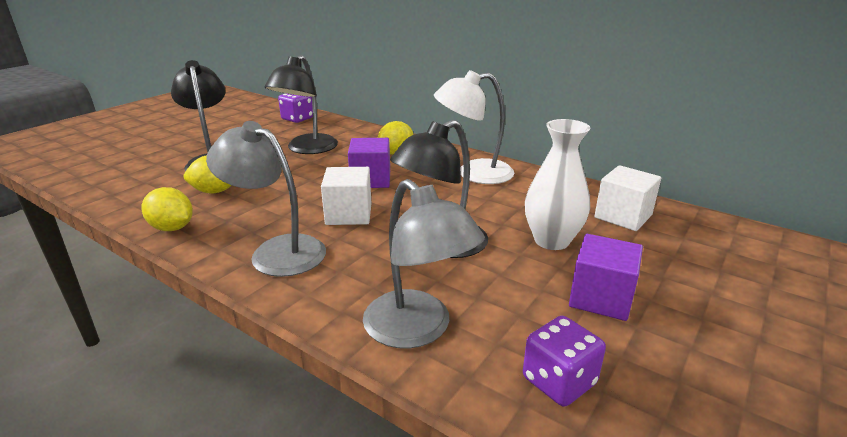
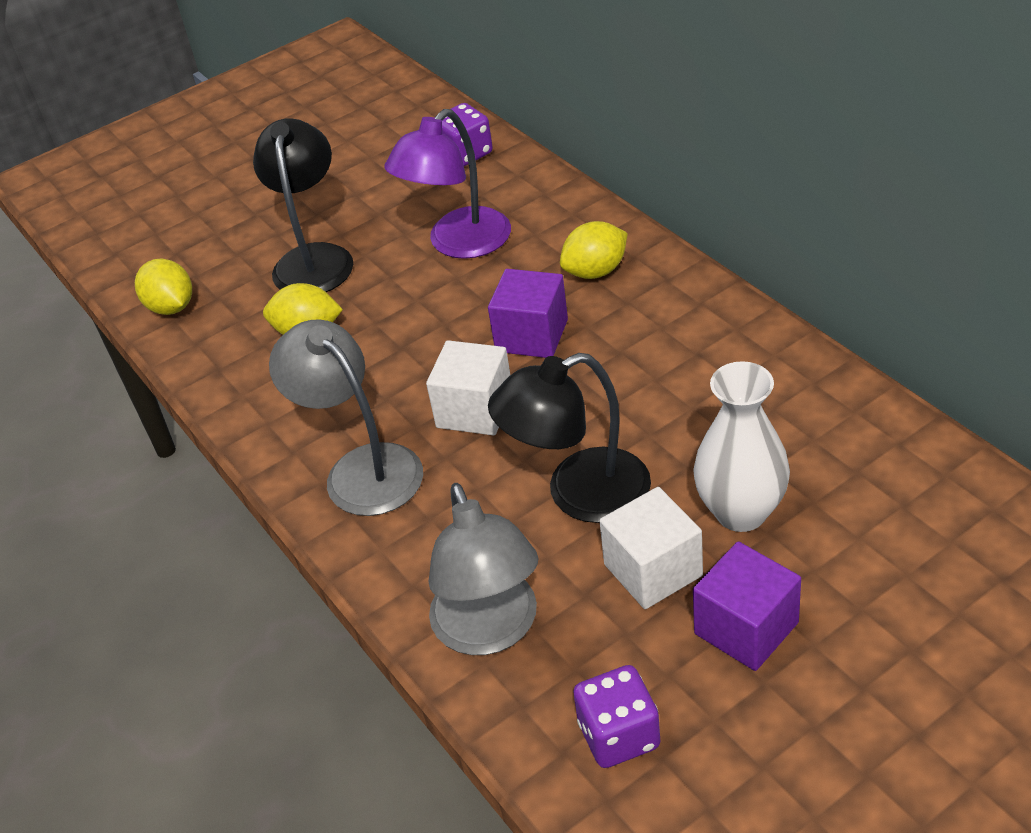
camera: 25 degrees right, 15 degrees up
(172, 228) = (242, 402): yellow lemon -> yellow lemon (171, 307)
(307, 149) = (458, 244): black lamp -> purple lamp
(473, 173) = (699, 341): white lamp -> none
(623, 216) = (885, 479): white cube -> white cube (653, 570)

